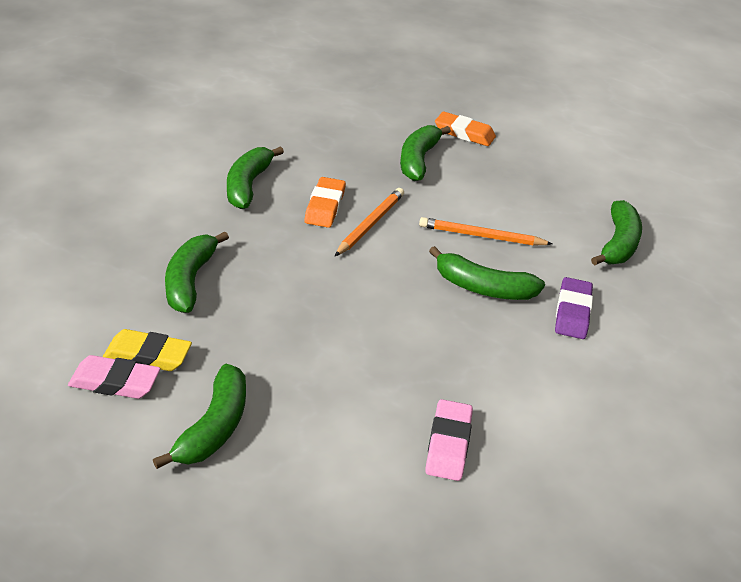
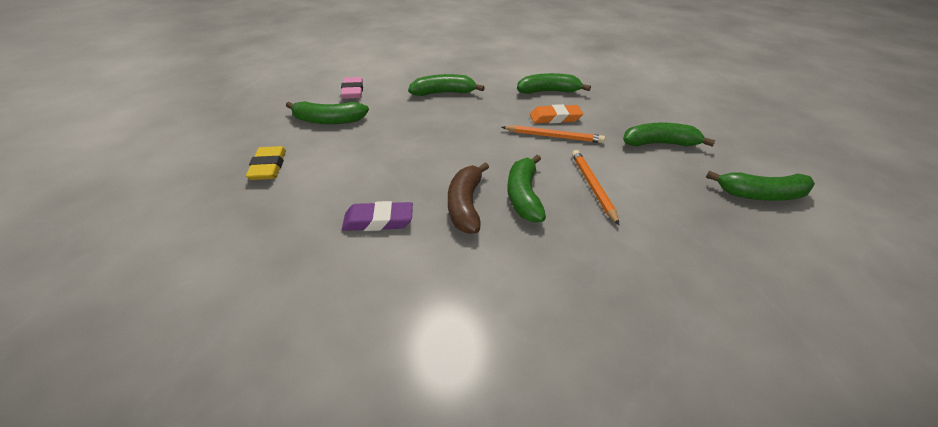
camera: 75 degrees right, 0 degrees up
(147, 355) = (376, 94): yellow eraser -> yellow eraser (268, 167)
(448, 444) = (337, 202): pink eraser -> none
(464, 133) = (732, 159): orange eraser -> none
(487, 335) = (465, 205): none -> brown banana
(572, 312) = (531, 252): purple eraser -> purple eraser (378, 221)
(618, 244) = (675, 277): green banana -> green banana (761, 195)

